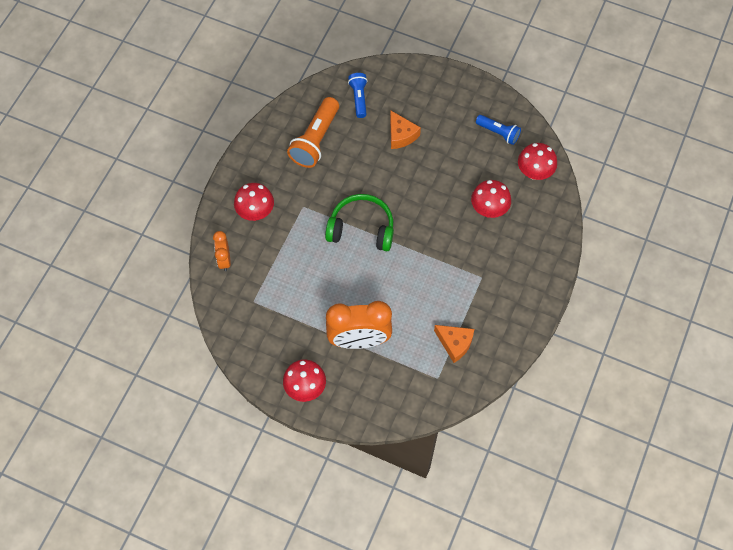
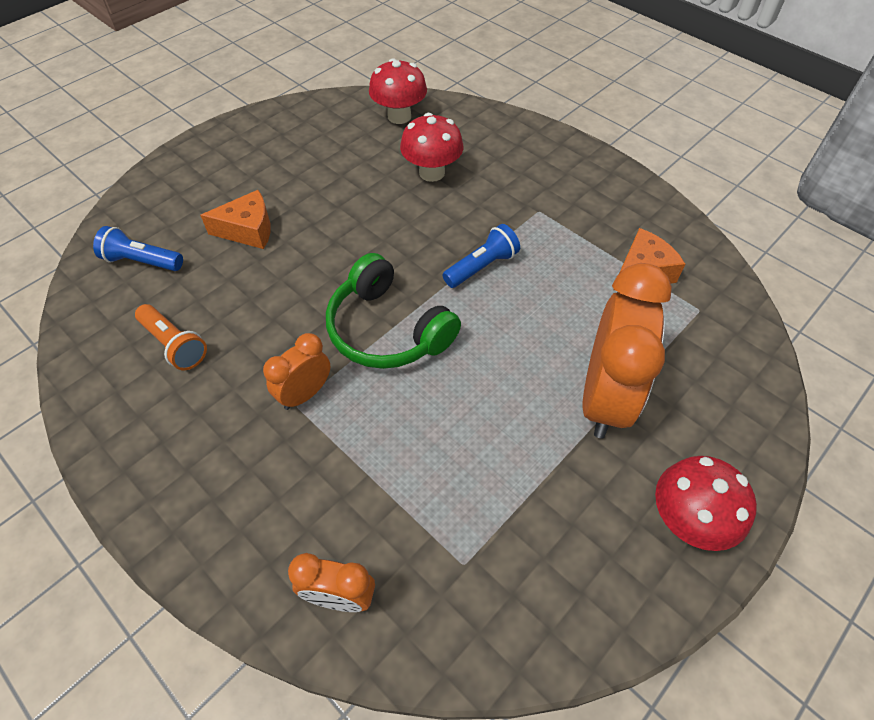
camera: 70 degrees left, 10 degrees down
(255, 212) = (260, 494): red mushroom -> none
(310, 207) = (305, 394): none -> orange clock
(315, 140) = (174, 345): orange flashlight -> orange flashlight, size x0.59
(361, 228) = (387, 329): green headphones -> green headphones turned 75 degrees counterclockwise
(498, 133) = (318, 131): blue flashlight -> blue flashlight (482, 267)

